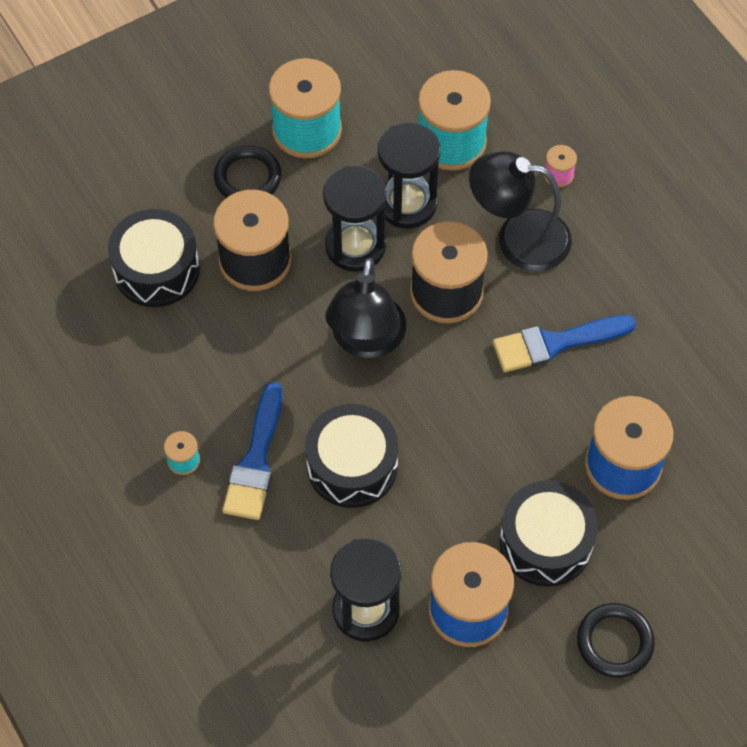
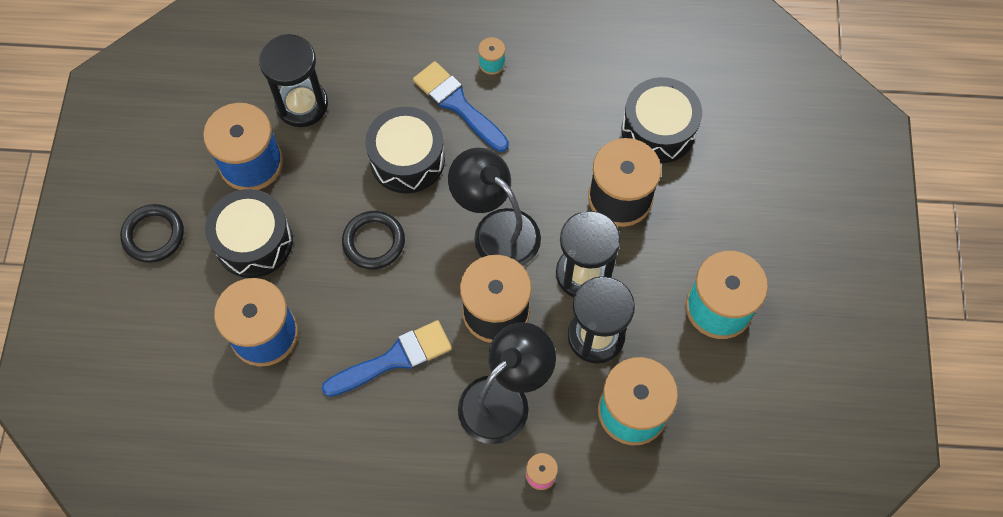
camera: 125 degrees right, 5 degrees up
(248, 178) = (700, 237): black ring -> black ring (374, 242)
(555, 343) = (394, 359): blue brush -> blue brush turned 45 degrees clockwise

